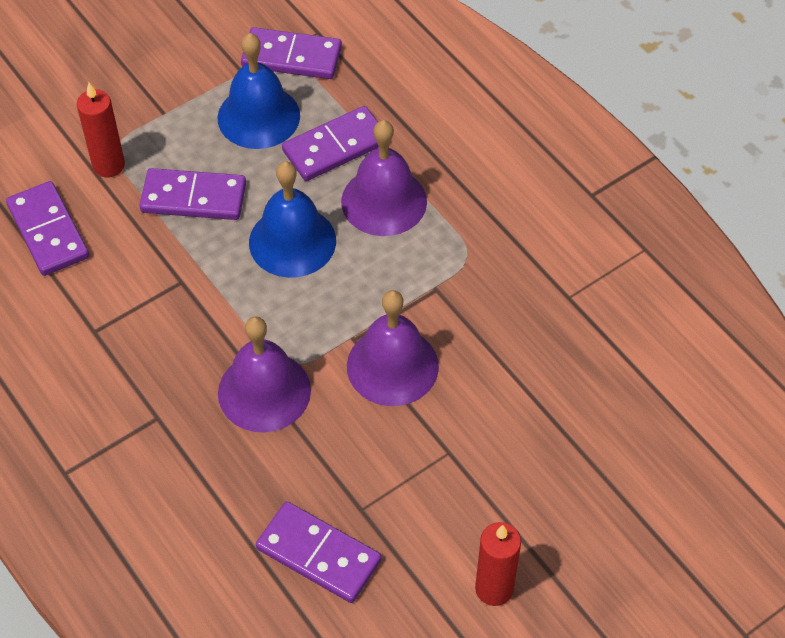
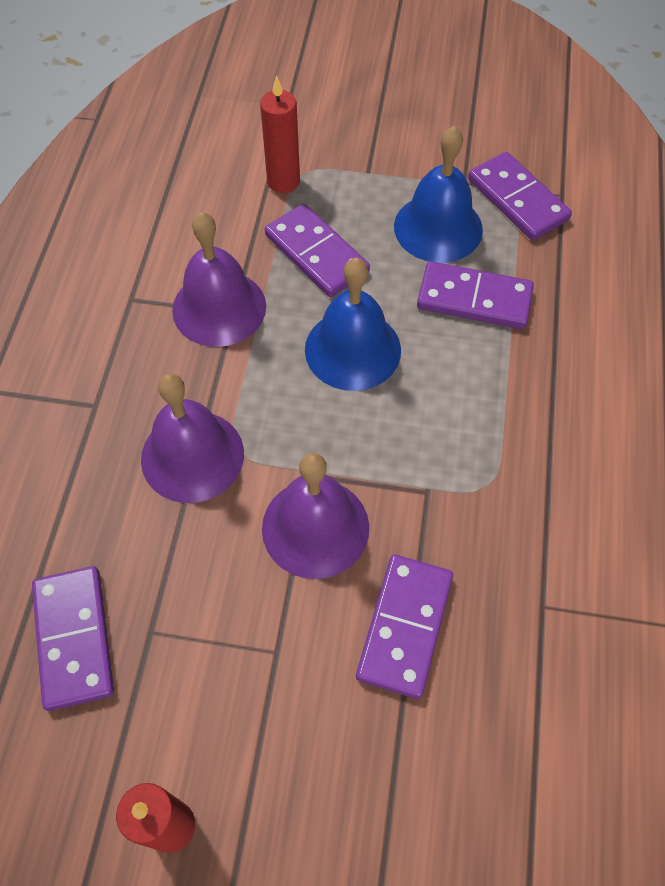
camera: 45 degrees right, 5 degrees up
(48, 231) = (186, 198): purple domino -> purple domino (404, 626)
(384, 201) = (465, 376): purple bell -> purple bell (219, 308)

